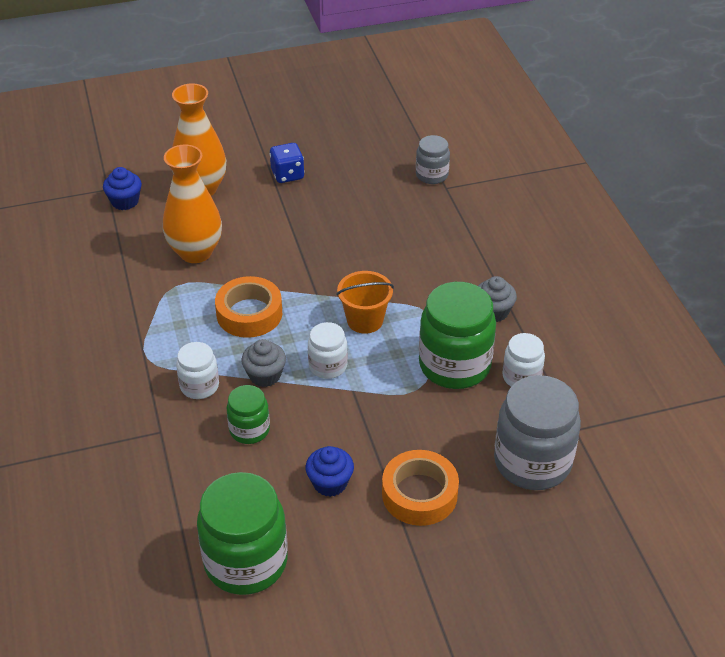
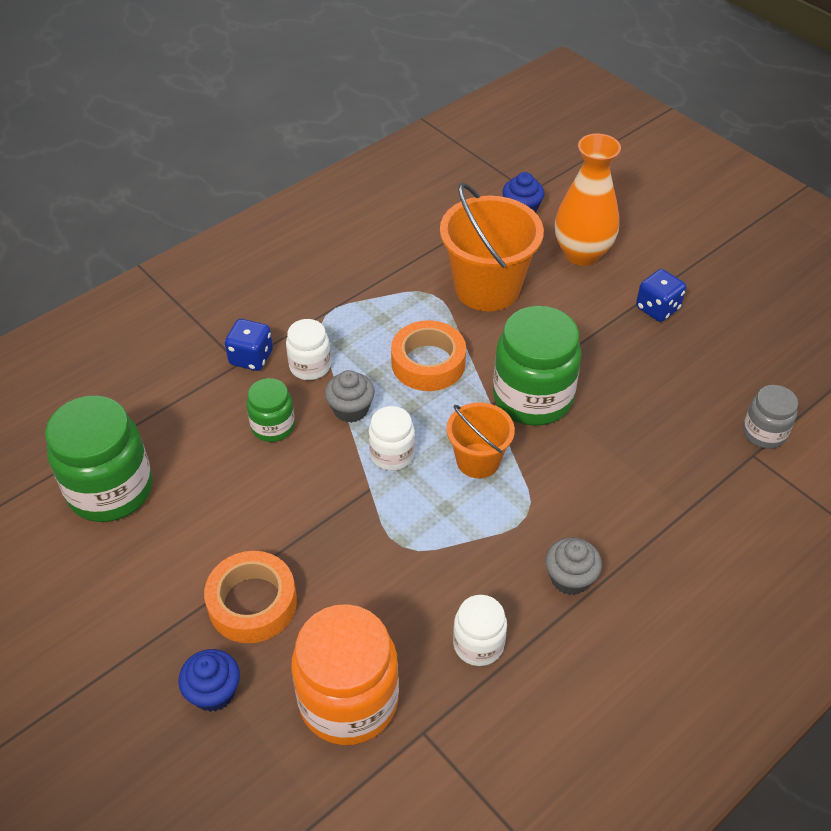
camera: 65 degrees right, 5 degrees up
(160, 422) = (251, 358): none -> blue dice
(195, 252) = (487, 288): orange vase -> orange bucket
(330, 483) = (234, 518): blue cupcake -> blue cupcake (214, 692)
(454, 365) = (458, 569): green jar -> green jar (532, 398)
(532, 462) = (348, 700): grey jar -> orange jar

